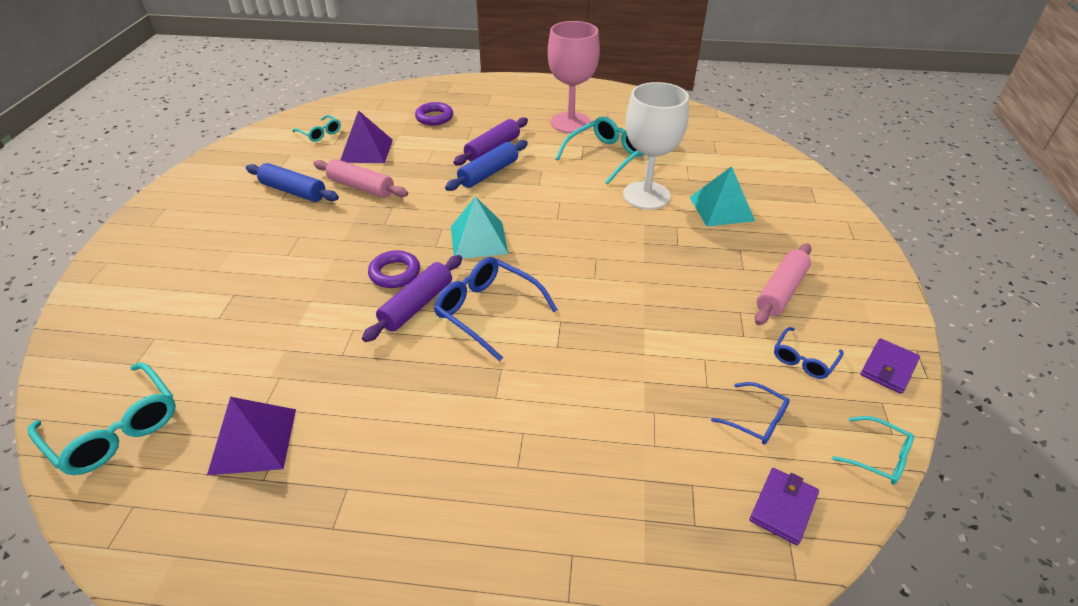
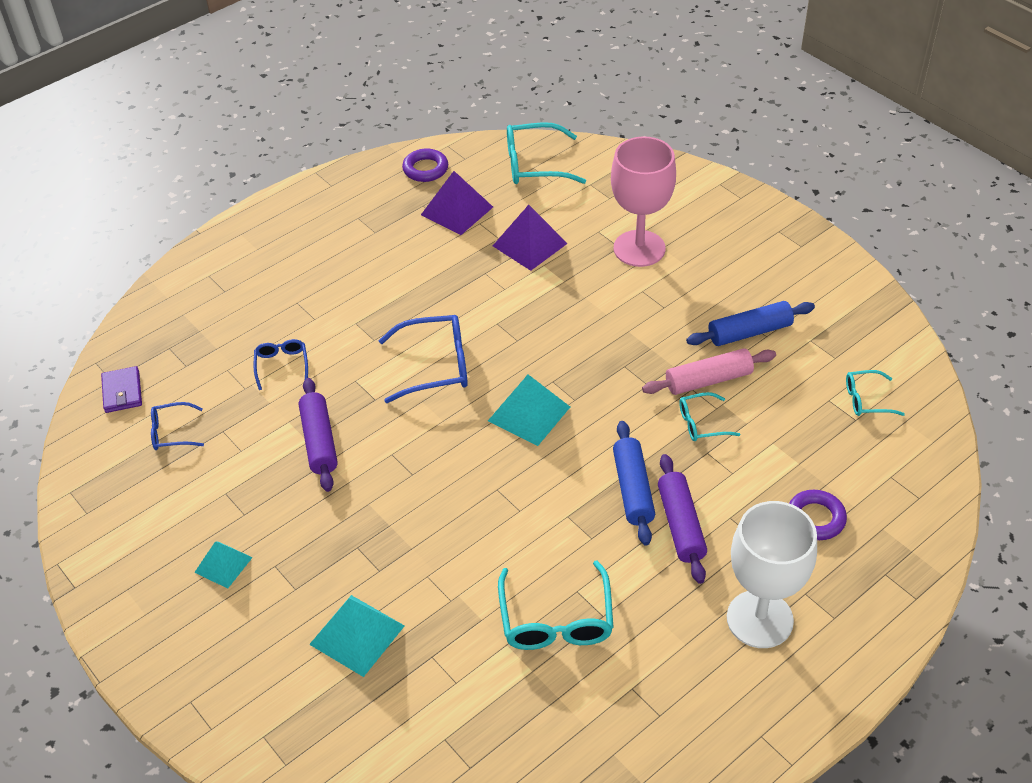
camera: 135 degrees right, 5 degrees up
(366, 150) = (785, 418): purple pyramid -> purple pyramid (529, 244)
(395, 273) = (544, 339): purple ring -> purple ring (425, 169)
(417, 305) = (490, 332): purple rolling pin -> purple rolling pin (319, 441)
(570, 123) = (669, 647): pink goblet -> pink goblet (639, 248)
(646, 195) = (449, 590): white goblet -> white goblet (759, 619)
(781, 291) = (223, 564): pink rolling pin -> turquoise pyramid
(804, 359) = (164, 506): blue glasses -> blue glasses (282, 365)
(878, 457) = (74, 467): turquoise glasses -> turquoise glasses (702, 423)
(888, 368) = (92, 549): purple wallet -> none

